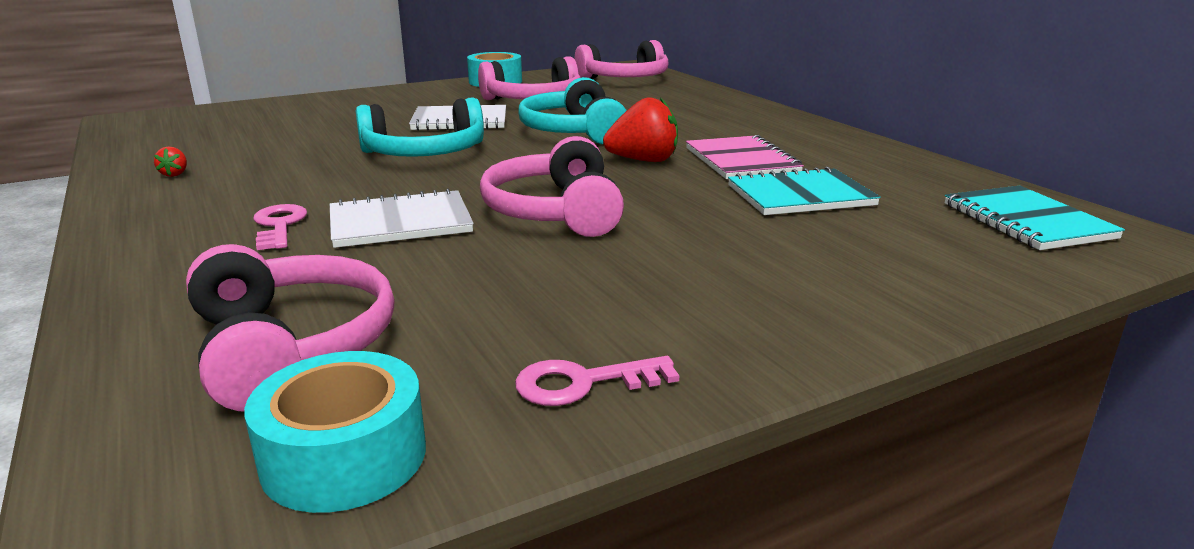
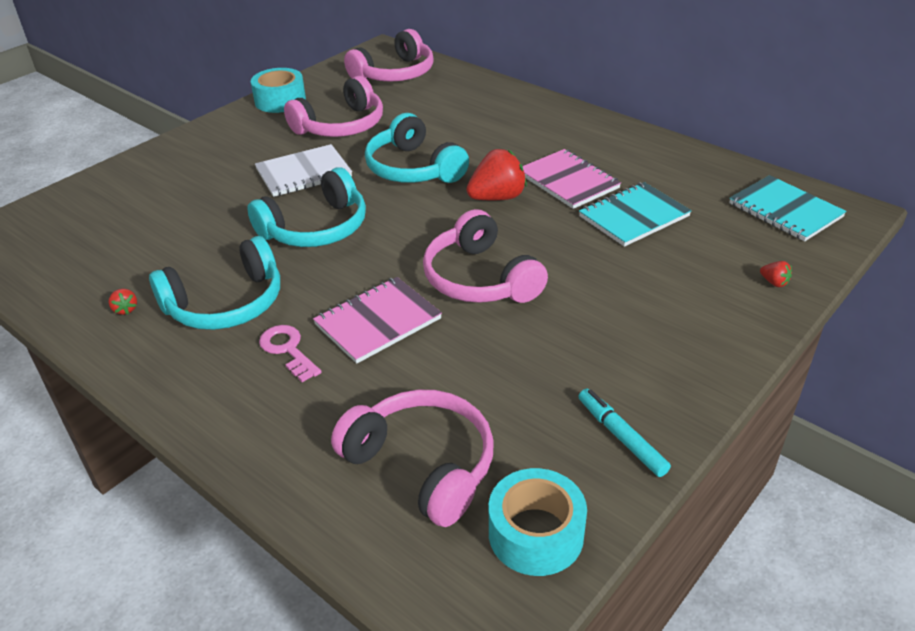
camera: 20 degrees left, 15 degrees up
(268, 185) = (226, 303): none -> turquoise headphones
(400, 223) = (378, 321): white notebook -> pink notebook
(584, 383) = (621, 437): pink key -> turquoise marker
(962, 279) = (774, 282): none -> red strawberry

